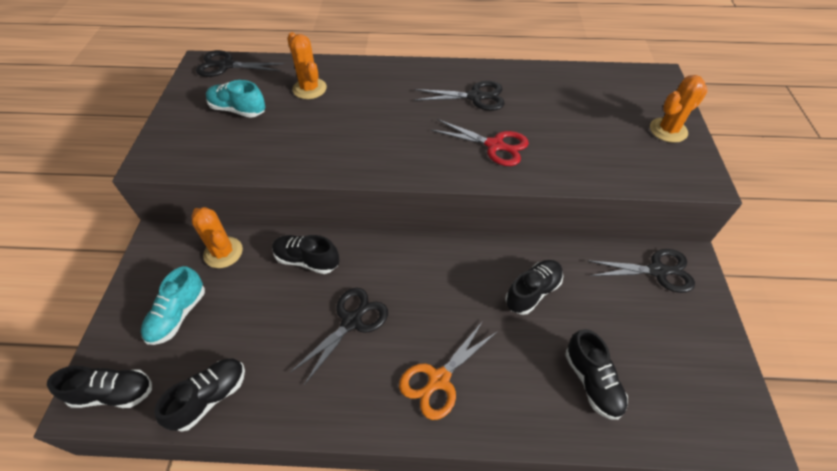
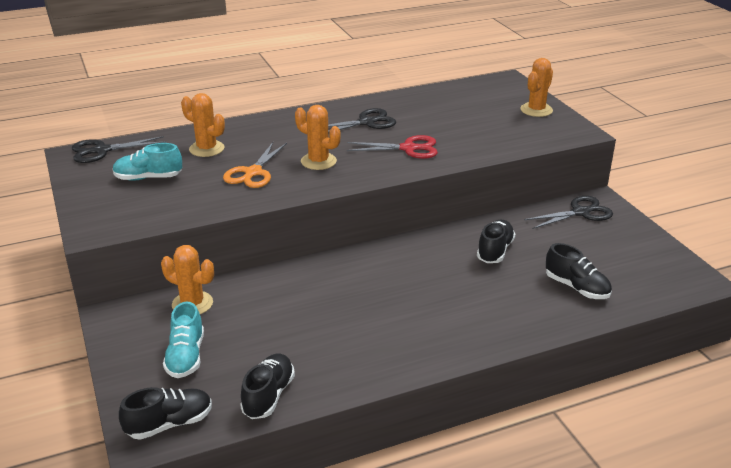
camera: 25 degrees left, 20 degrees down
(307, 260) = (281, 286): black shoe -> none
(352, 321) = (357, 311): black scissors -> none
(396, 136) = (318, 161): none -> orange cactus
(438, 380) = (459, 323): orange scissors -> orange scissors (253, 173)

